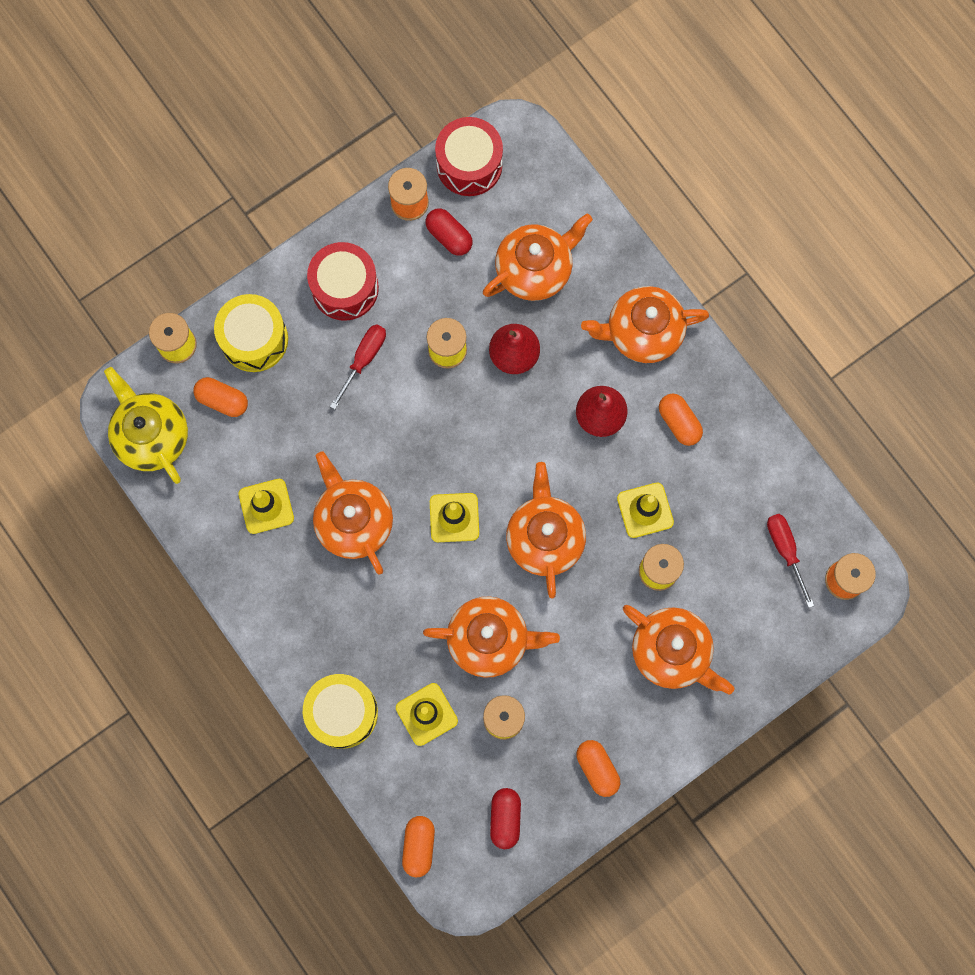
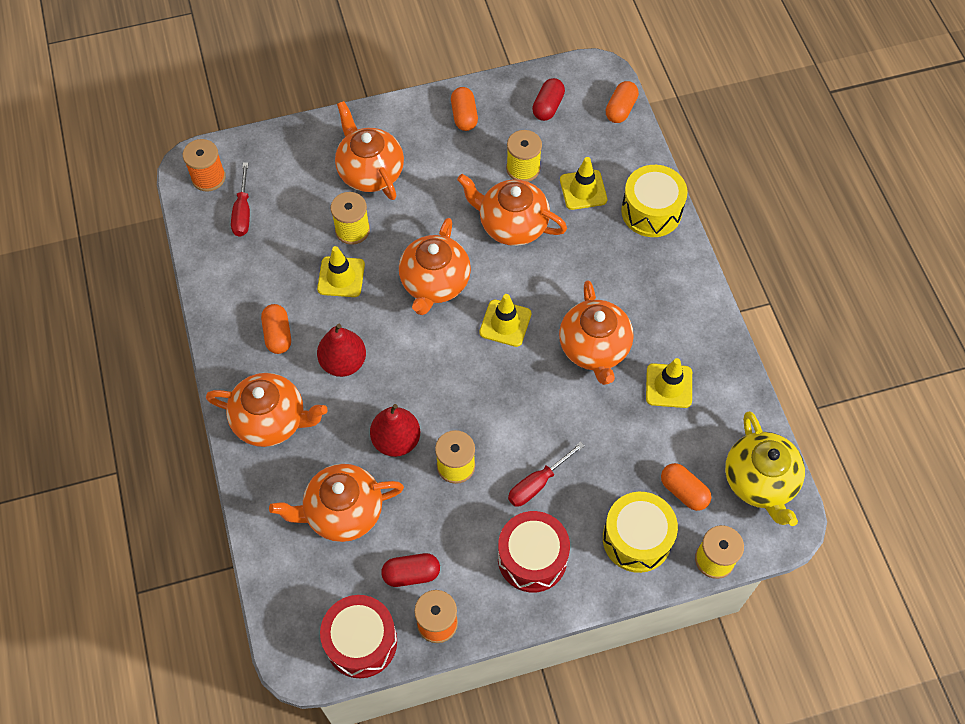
camera: 160 degrees left, 15 degrees down
(449, 236) = (411, 574): red capsule -> red capsule turned 75 degrees counterclockwise

